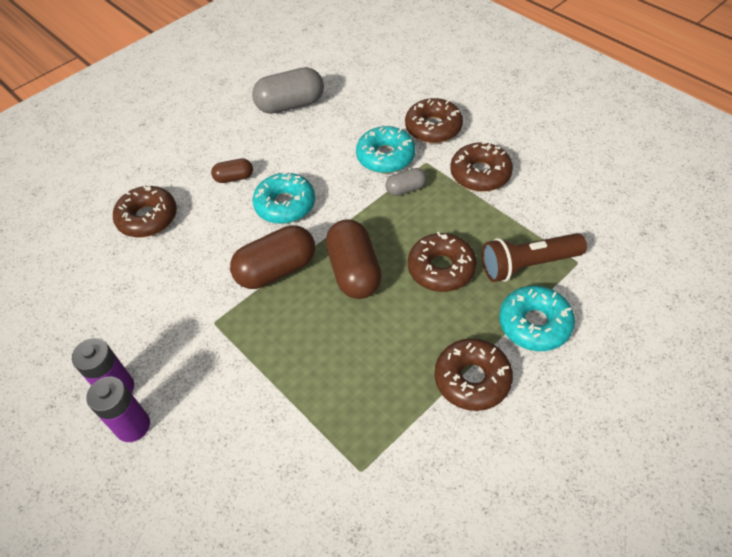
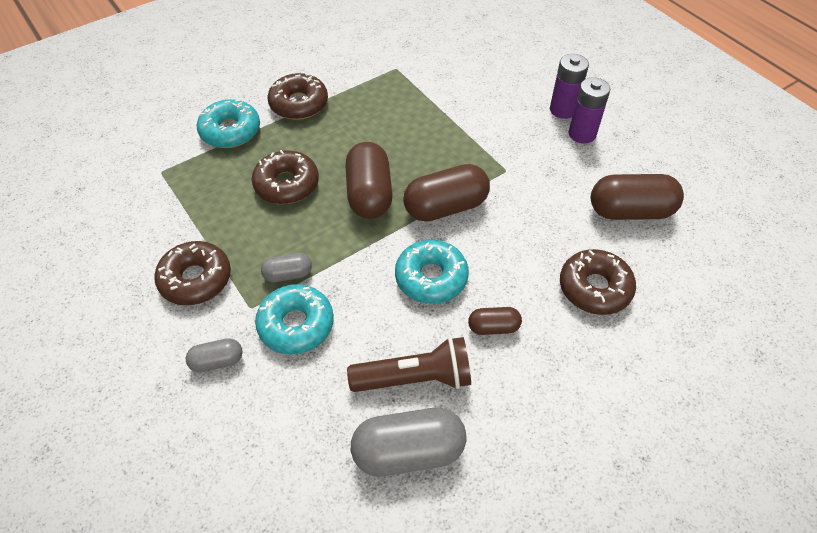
camera: 175 degrees left, 0 degrees up
(93, 294) = (630, 211): none -> brown capsule
(433, 128) = (217, 361): brown donut -> grey capsule
(527, 265) = (206, 176): brown flashlight -> brown flashlight (415, 378)

